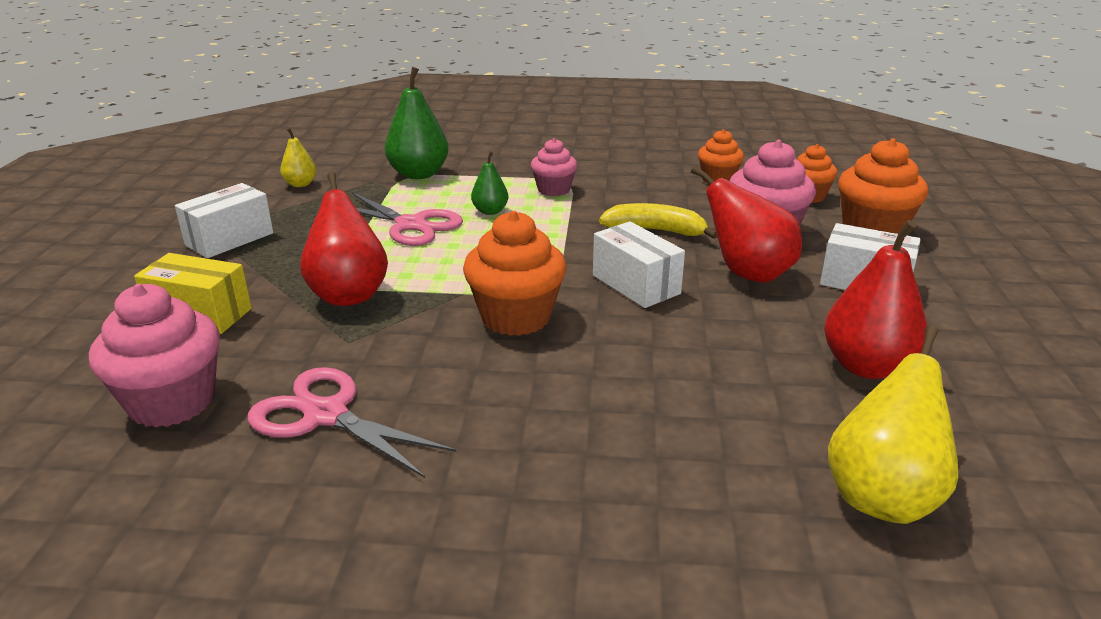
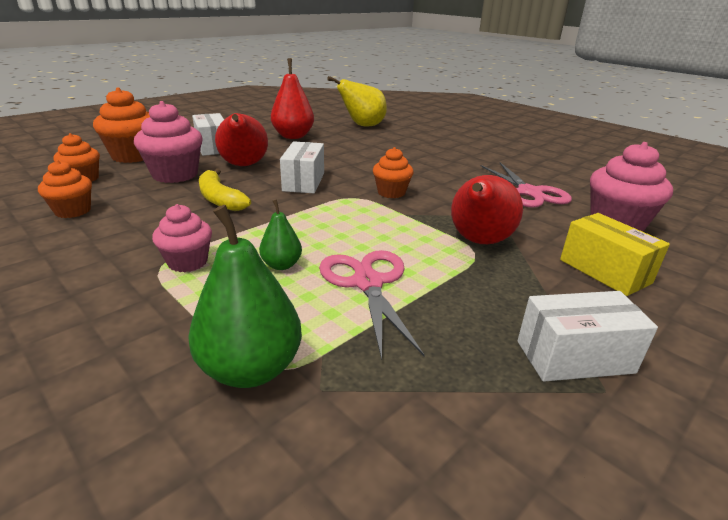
camera: 140 degrees left, 0 degrees up
(300, 184) = (430, 451): yellow pear -> none
(516, 317) = (391, 192): orange cupcake -> orange cupcake, size x0.62

